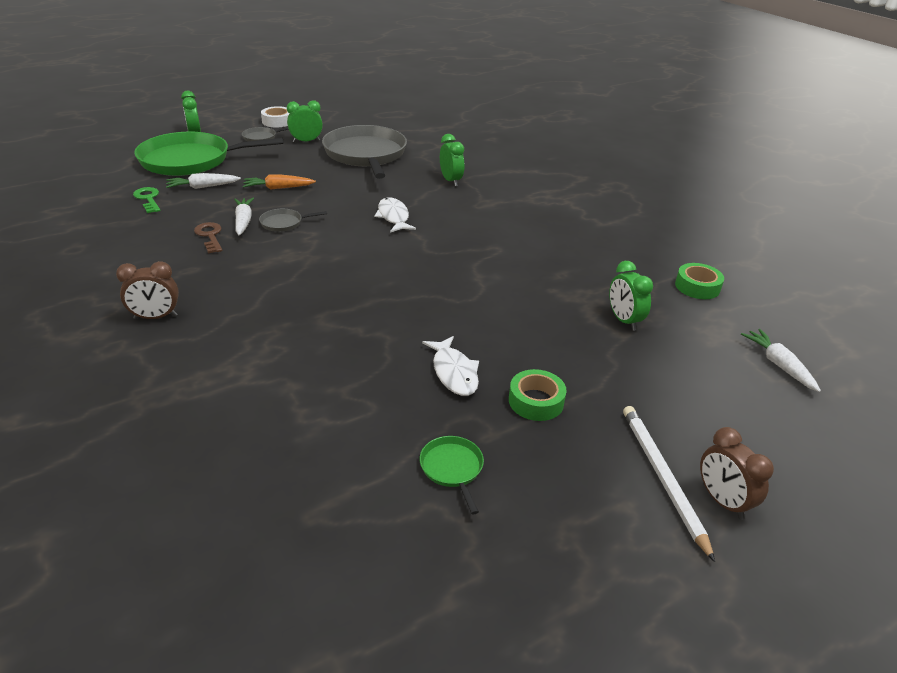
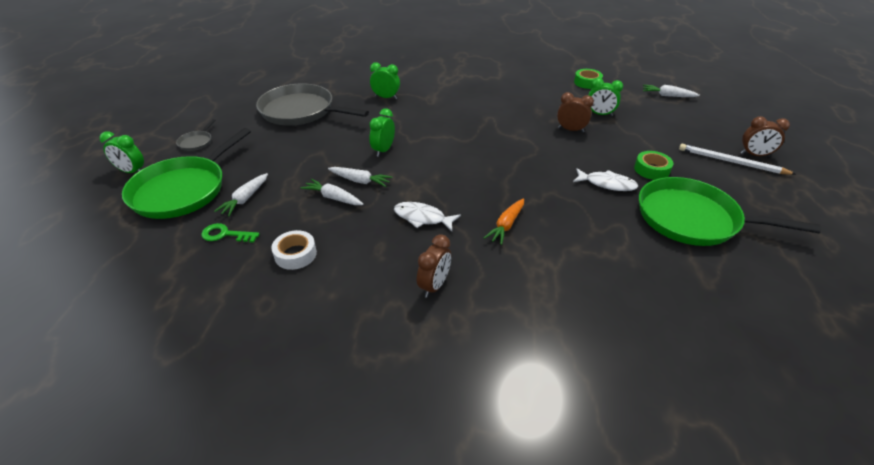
camera: 50 degrees left, 5 degrees up
(210, 236) = (337, 221): brown key -> none
(277, 121) = (179, 125): white tape -> white tape (295, 254)
(278, 188) = (300, 164): orange carrot -> orange carrot (506, 225)
(284, 223) = (360, 181): grey pan -> white carrot
(306, 141) = (238, 126): green clock -> green clock (383, 150)
(393, 217) = (407, 135): white fish -> white fish (422, 218)
(452, 468) = (692, 219): green pan -> green pan, size x2.47
(549, 310) = (571, 130): none -> brown clock

